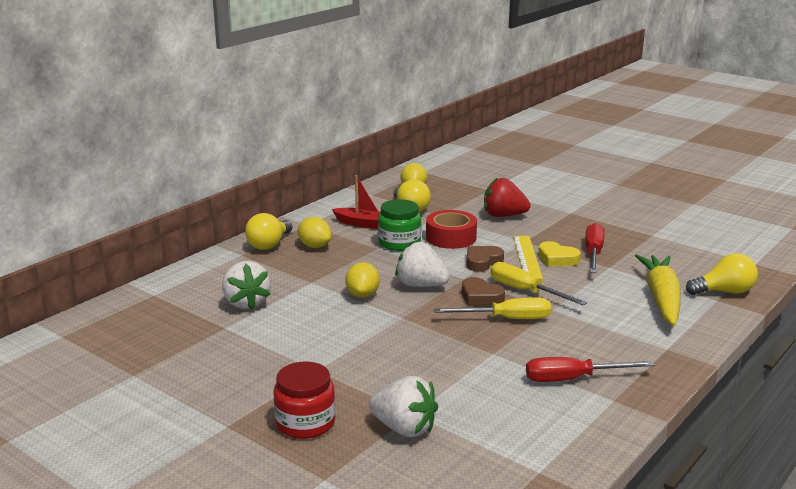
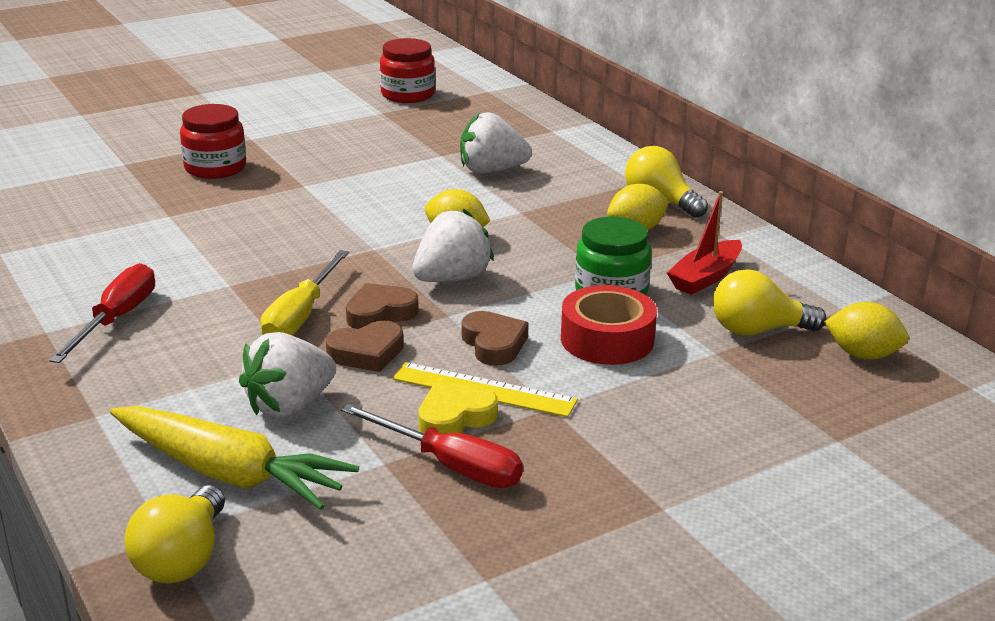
camera: 110 degrees right, 5 degrees up
(80, 372) = (407, 94): none -> red jar
(404, 428) = (149, 207): white strawberry -> white strawberry (289, 405)
(503, 216) = (682, 418): red strawberry -> none
(525, 291) = (367, 353): yellow screwdriver -> brown heart

